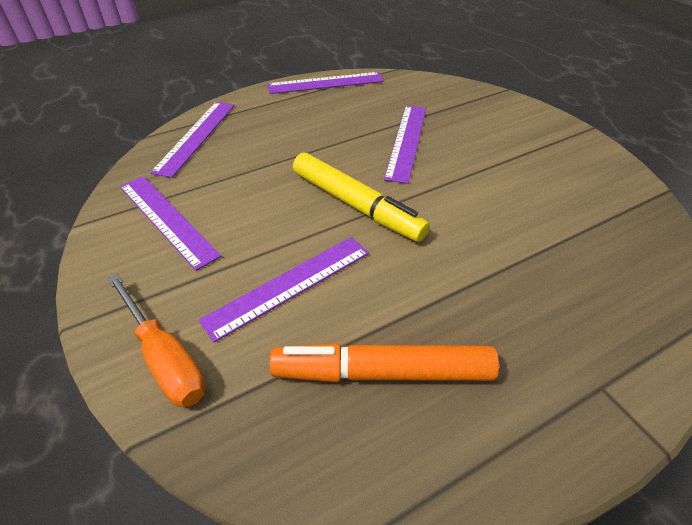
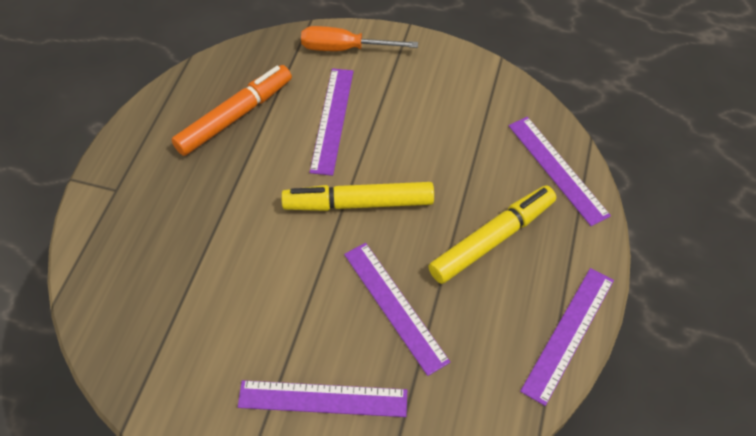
camera: 135 degrees right, 10 degrees up
(167, 219) = (458, 100): purple ruler -> purple ruler (323, 399)
(299, 133) = (491, 240): none -> yellow marker

